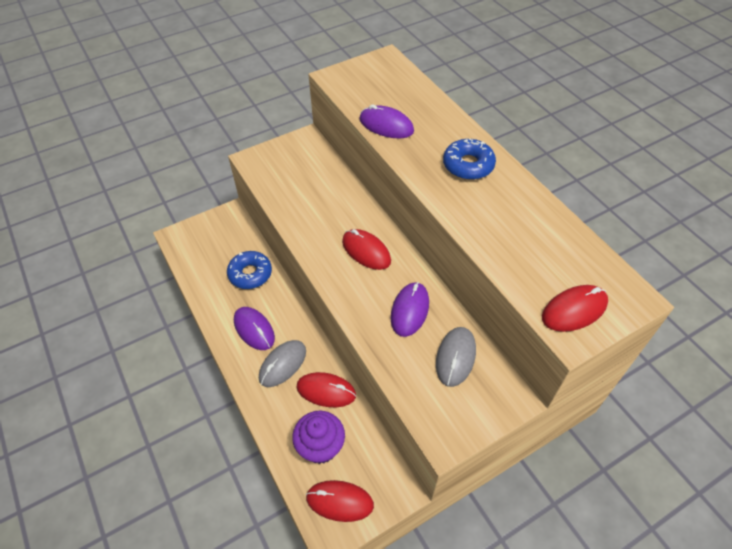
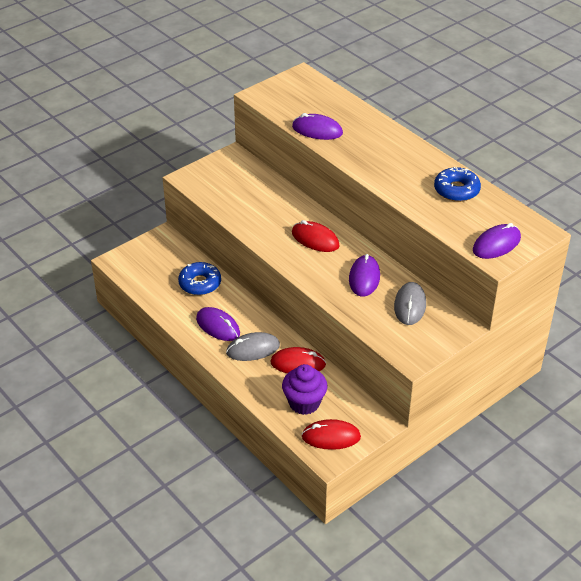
camera: 10 degrees left, 10 degrees down
(283, 364) = (253, 349): grey mouse -> grey mouse turned 45 degrees clockwise
(468, 165) = (394, 154): blue donut -> blue donut (456, 190)
(574, 310) = (496, 244): red mouse -> purple mouse

